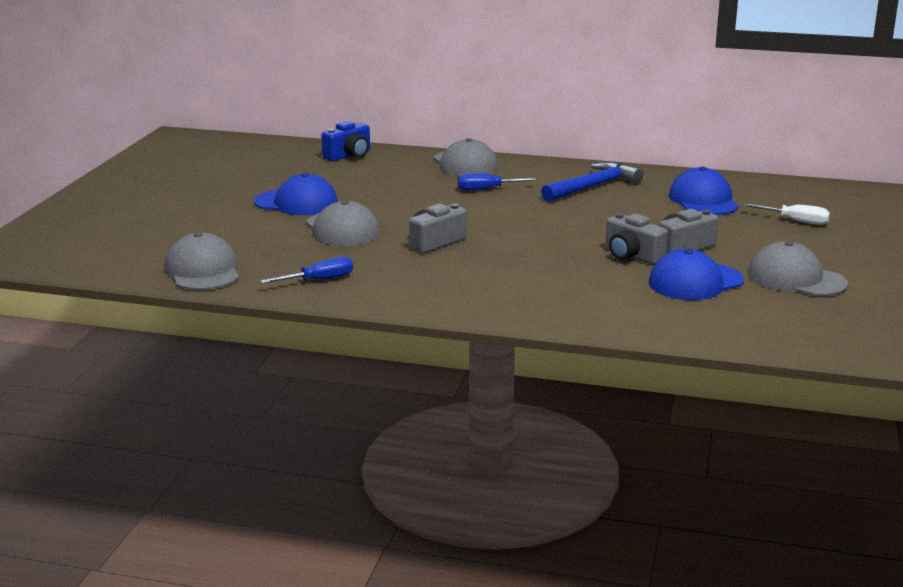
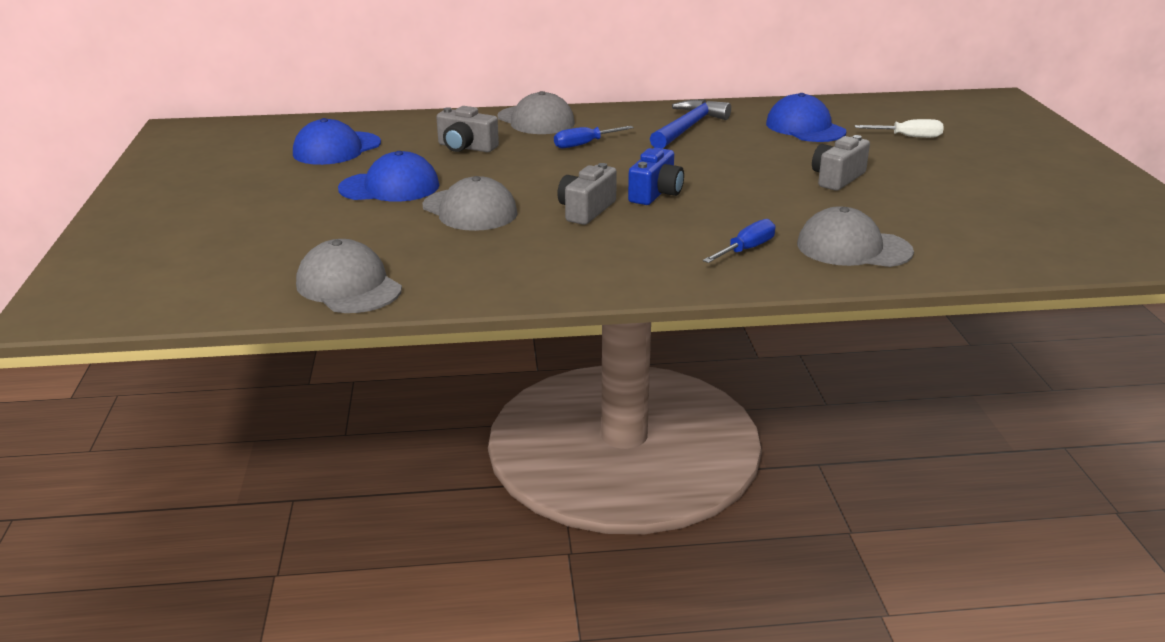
camera: 20 degrees left, 5 degrees up
(319, 280) = (498, 275): blue screwdriver -> blue screwdriver (746, 250)
(349, 155) = (402, 126): blue camera -> blue camera (655, 193)
(632, 256) = (798, 194): grey camera -> grey camera (466, 147)
(695, 282) = (886, 212): blue cap -> blue cap (336, 149)
(796, 279) = (971, 194): grey cap -> grey cap (853, 248)

